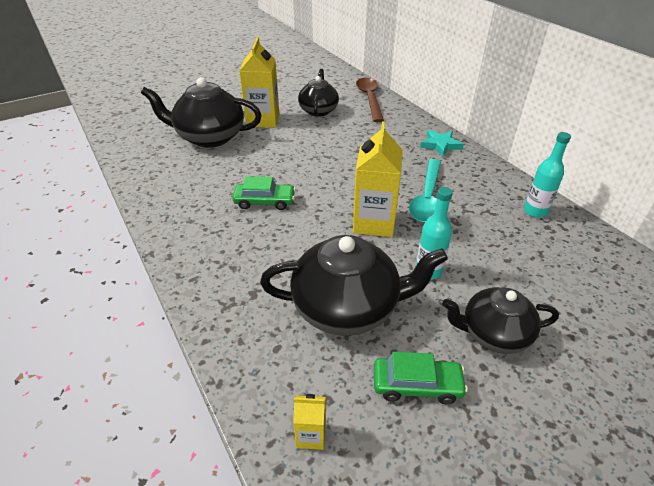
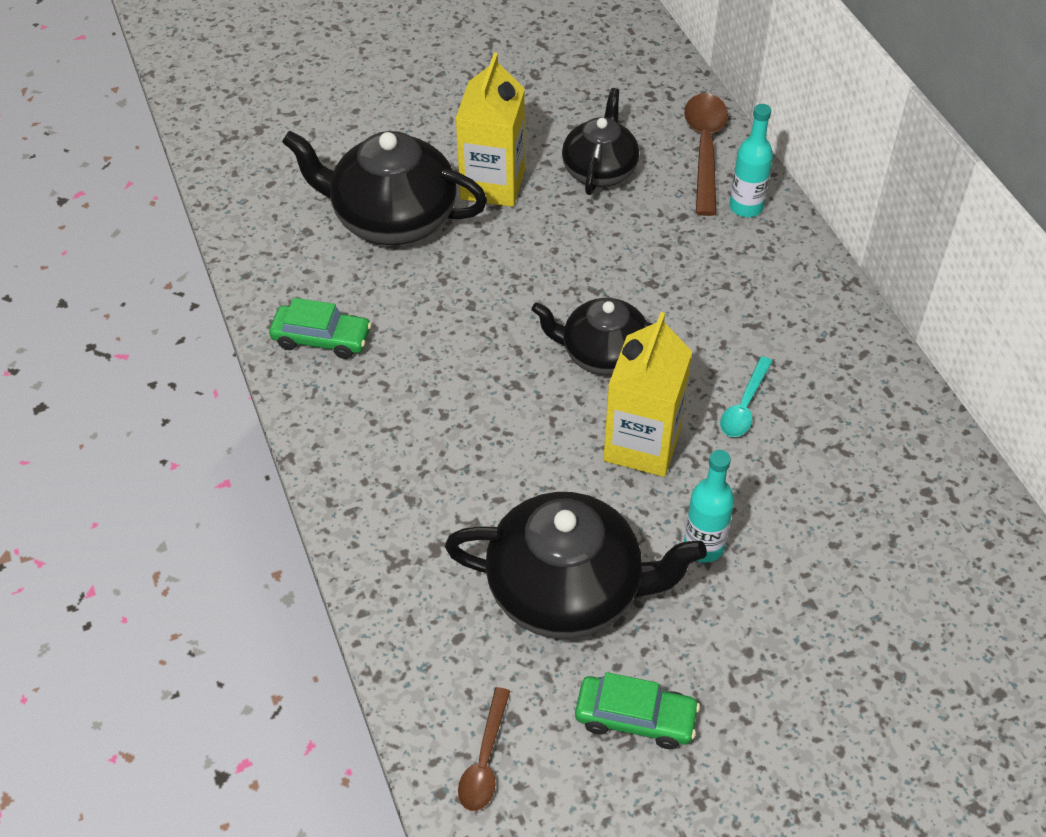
camera: 10 degrees right, 10 degrees up
(264, 201) = (472, 379): green car -> green car (322, 339)
(311, 435) = (485, 760): yellow carton -> brown spoon
(427, 198) = (744, 406): turquoise spoon -> turquoise spoon, size x0.58
(440, 145) = (806, 287): turquoise star -> none
(493, 333) = (766, 661): black teapot -> black teapot (602, 354)
(535, 211) = (918, 458): turquoise bottle -> turquoise bottle (746, 207)

